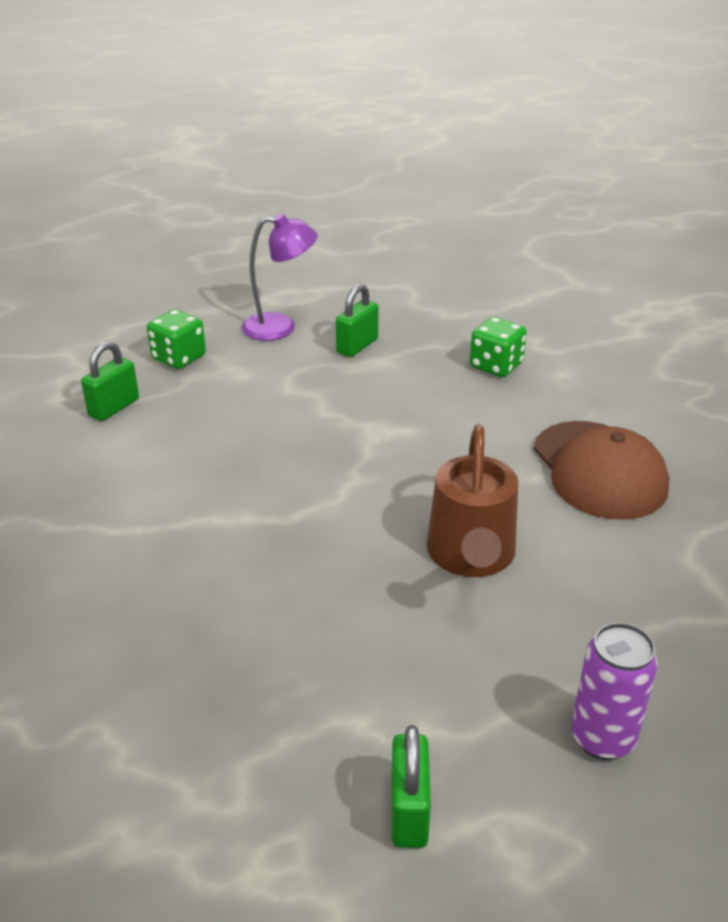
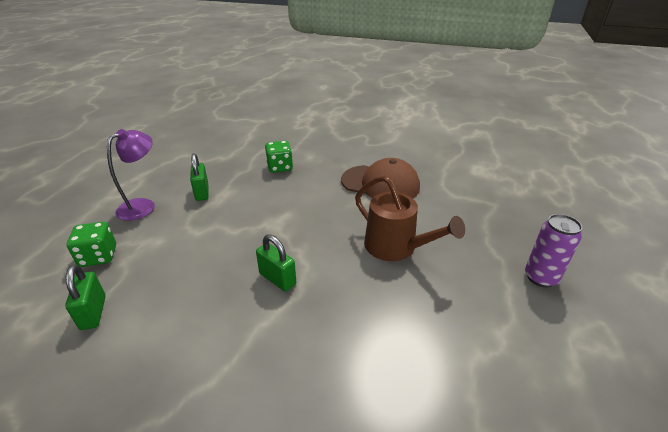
camera: 50 degrees left, 0 degrees up
(409, 811) = (553, 372): green padlock -> green padlock (277, 279)

